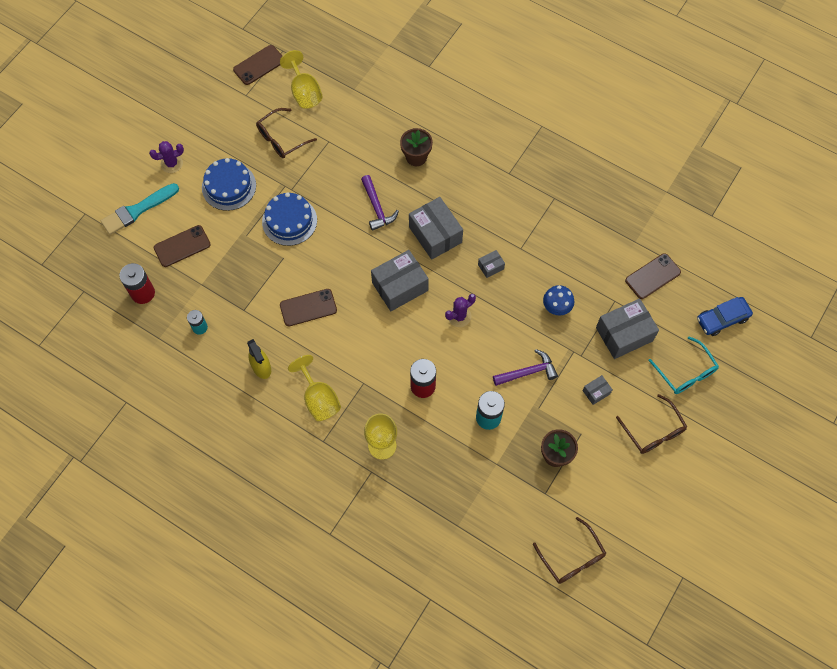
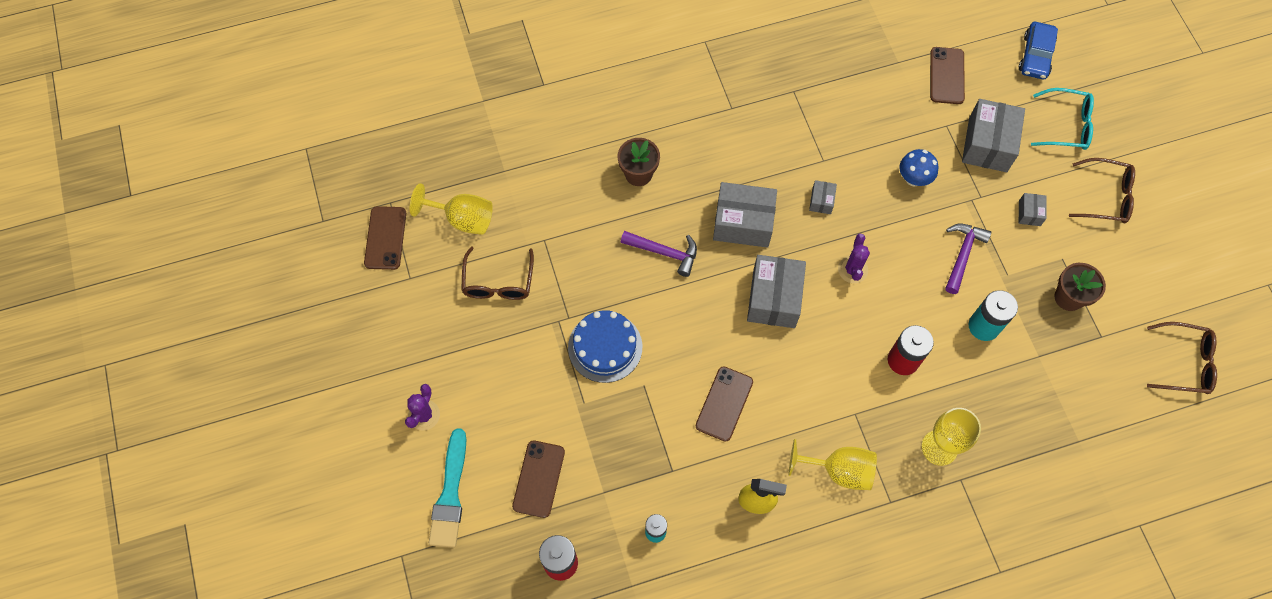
camera: 50 degrees left, 0 degrees up
(229, 186) = (508, 377): blue cake -> none

